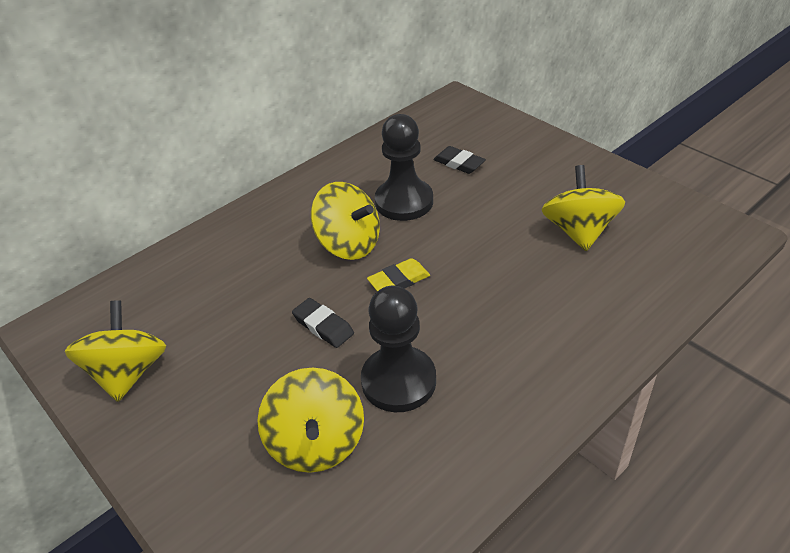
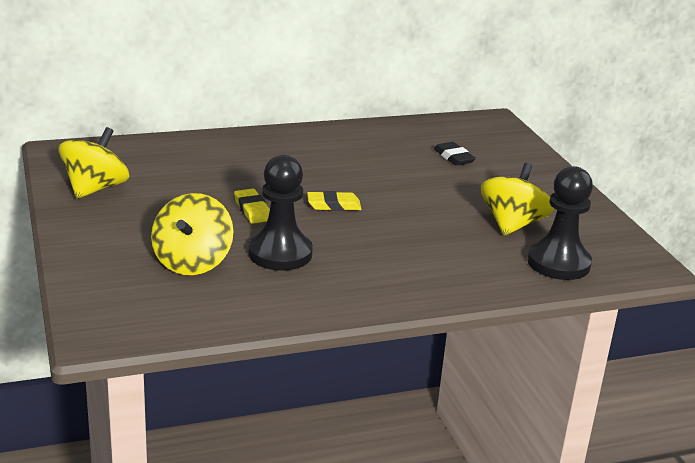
camera: 20 degrees right, 15 degrees down
(323, 326) = (252, 210): black eraser -> yellow eraser
(349, 244) = (315, 175): yellow spinning top -> none
(404, 202) = (383, 165): black pawn -> black pawn (558, 263)

